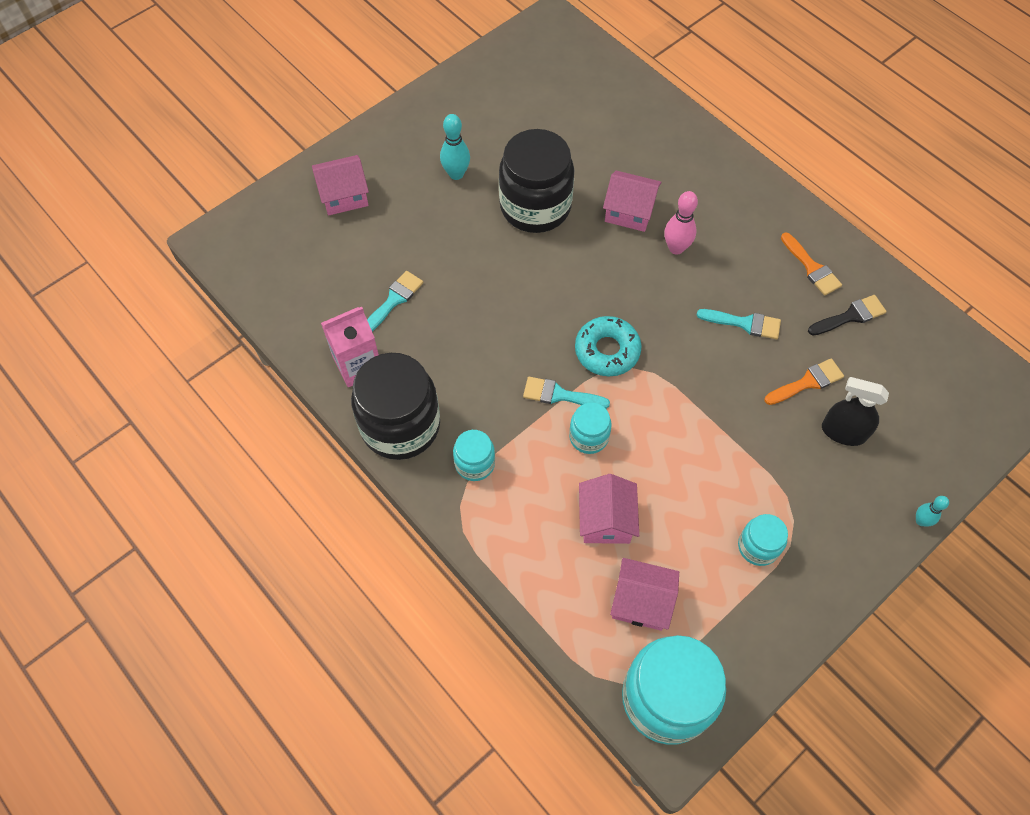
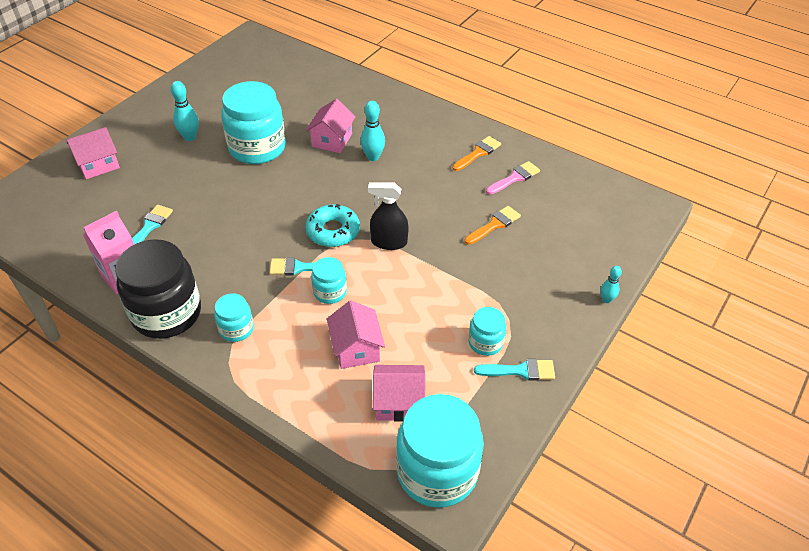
camera: 15 degrees left, 15 degrees down
(535, 206) = (257, 148): black jar -> turquoise jar
(629, 211) = (332, 140): pink house -> pink house turned 75 degrees counterclockwise
(676, 248) = (373, 157): pink bowling pin -> turquoise bowling pin
(744, 323) = (437, 195): turquoise brush -> turquoise brush (520, 371)
(811, 268) = (478, 153): orange brush -> orange brush turned 90 degrees counterclockwise
(843, 432) = (530, 252): black spray bottle -> black spray bottle (389, 242)
(850, 316) = (515, 178): black brush -> pink brush

